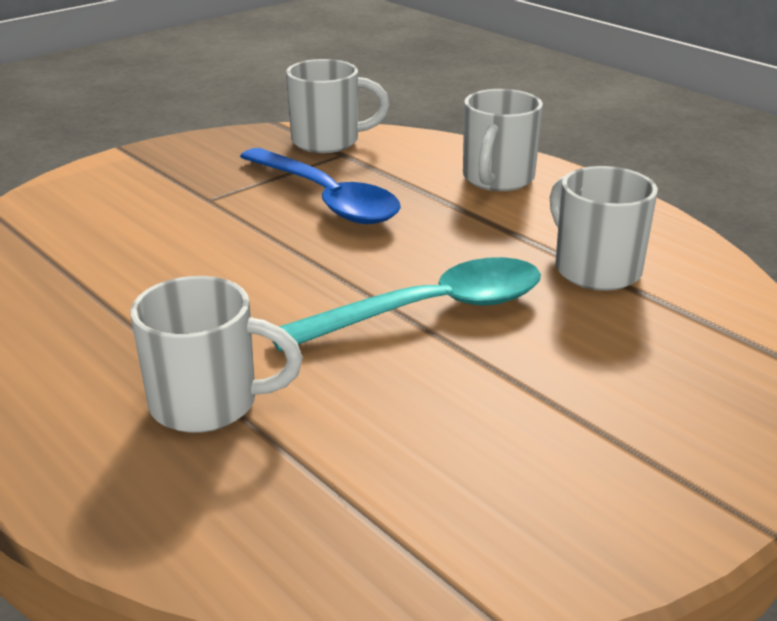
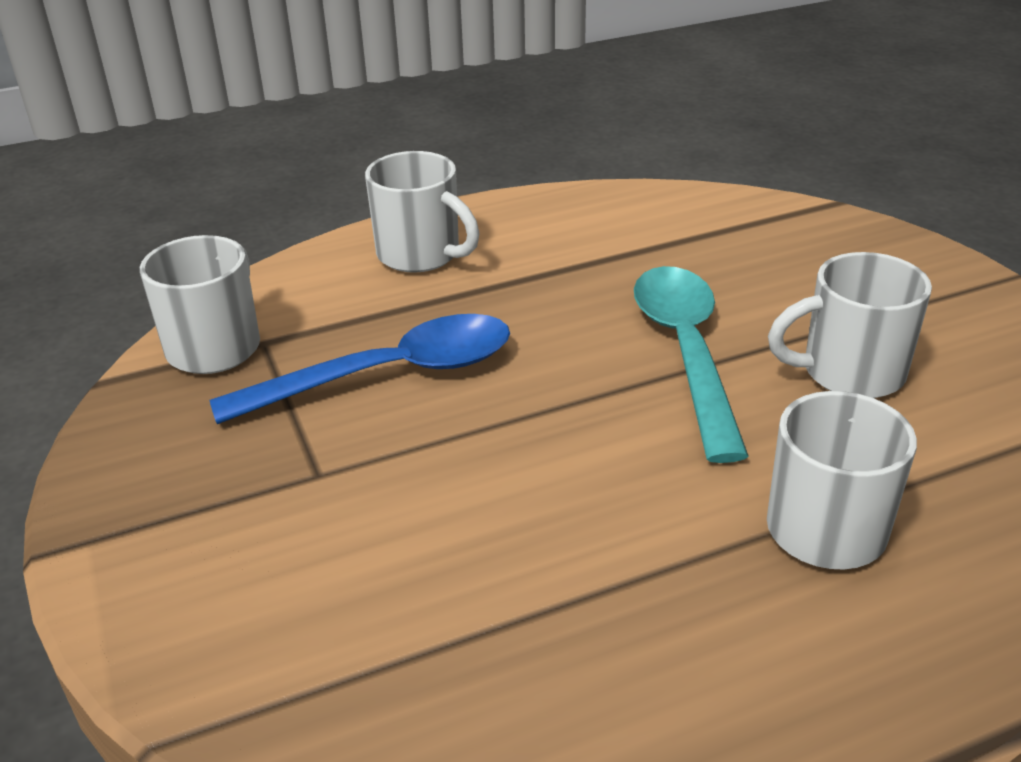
camera: 70 degrees left, 5 degrees up
(595, 269) = (642, 248): white mug -> white mug (848, 373)

